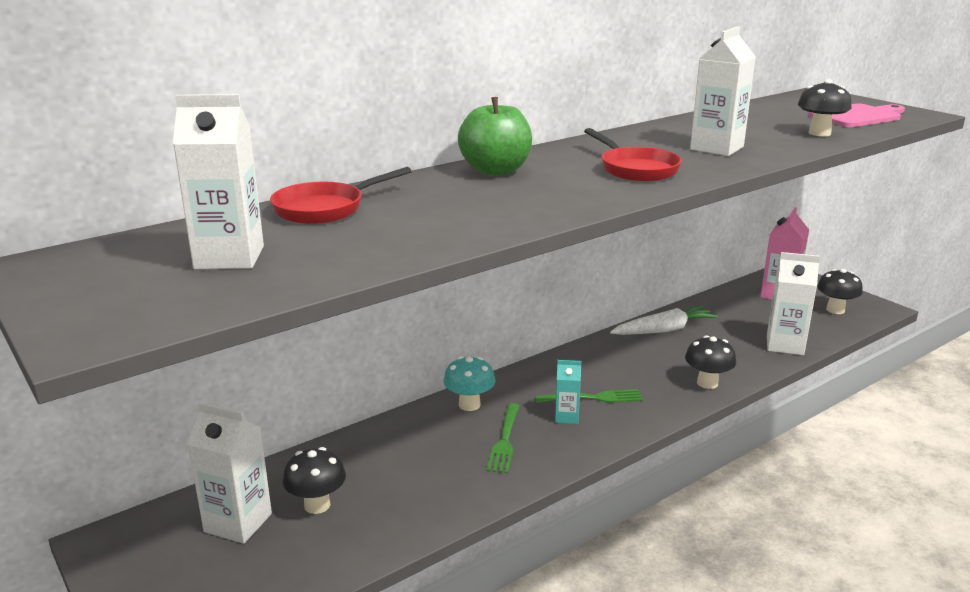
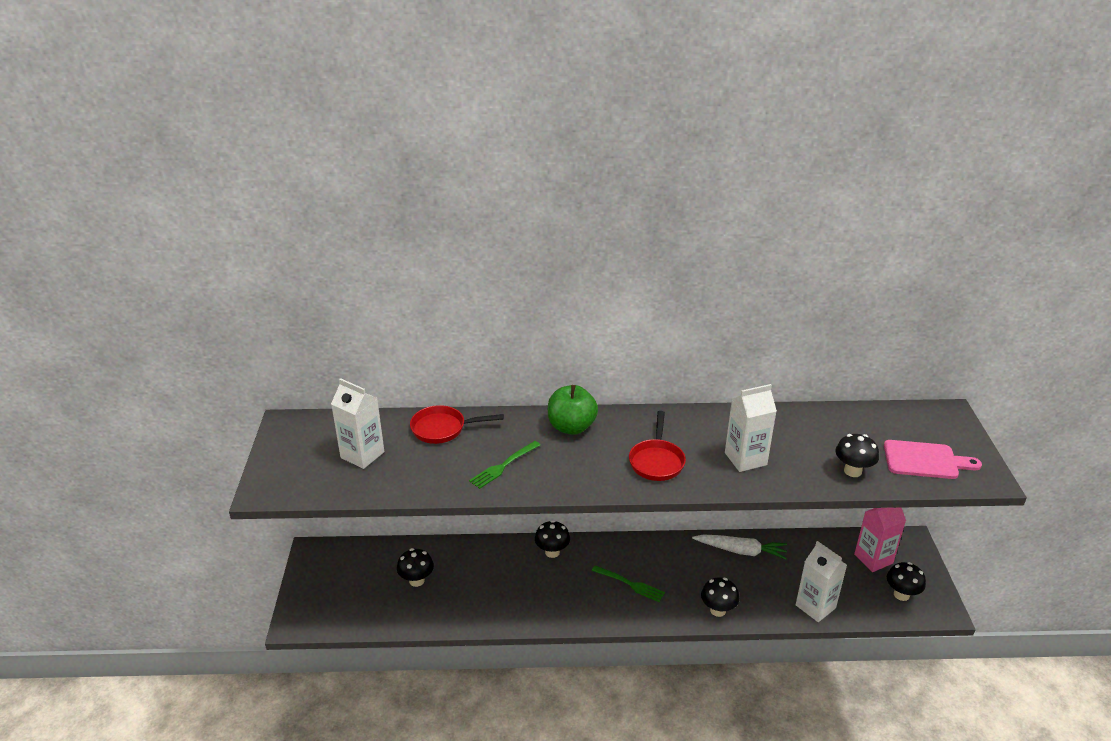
camera: 35 degrees right, 10 degrees up
(238, 523) = (374, 571): white carton -> none
(469, 405) = (552, 552): turquoise mushroom -> black mushroom
(504, 441) = (547, 589): green fork -> green fork (503, 466)
(566, 417) = (599, 590): turquoise carton -> none

